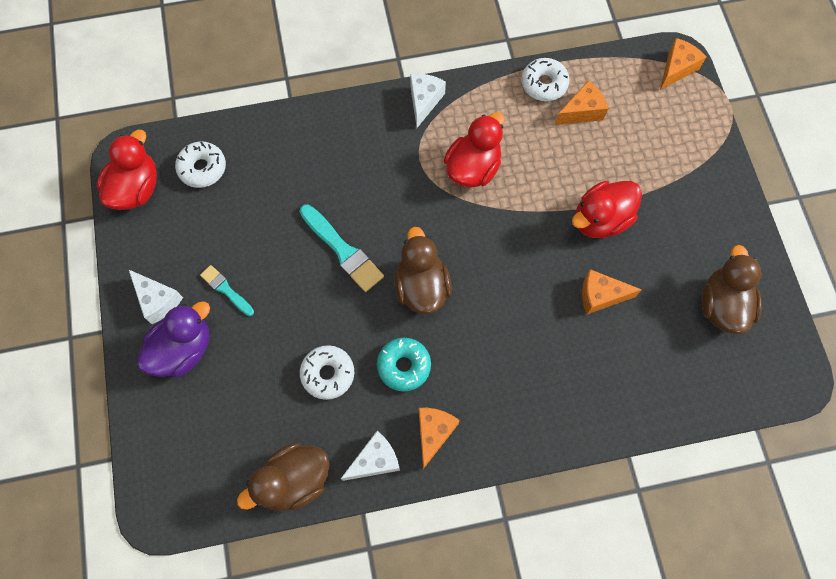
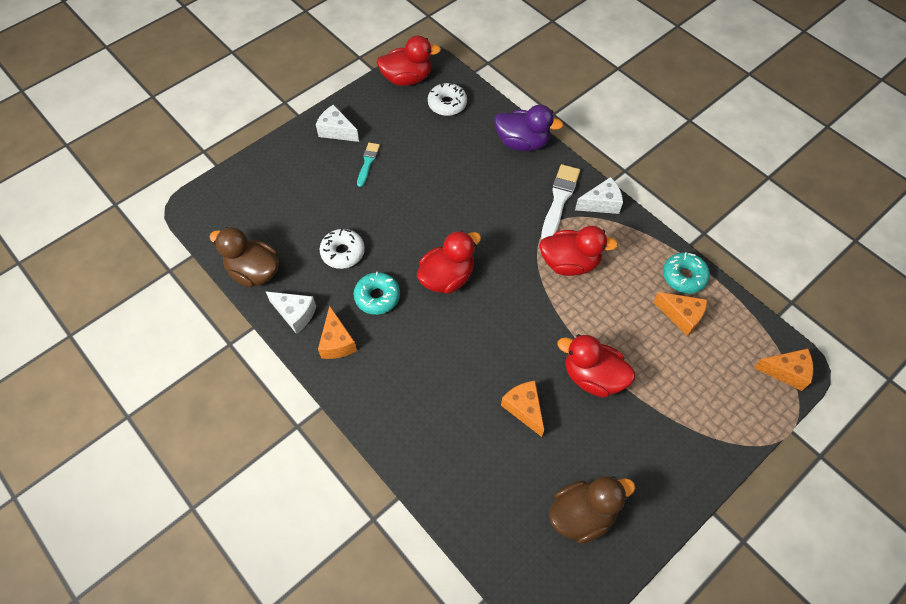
camera: 60 degrees right, 10 degrees down
(158, 300) = (336, 131): white cheese -> white cheese turned 105 degrees clockwise
(183, 349) = (311, 162): purple duck -> purple duck (522, 142)
(342, 250) = (442, 214): turquoise brush -> none
(396, 134) = (559, 200): none -> white brush
(421, 287) = (447, 277): brown duck -> red duck
(434, 433) = (337, 342): orange cheese -> orange cheese turned 90 degrees clockwise
(544, 84) = (684, 276): white donut -> turquoise donut

